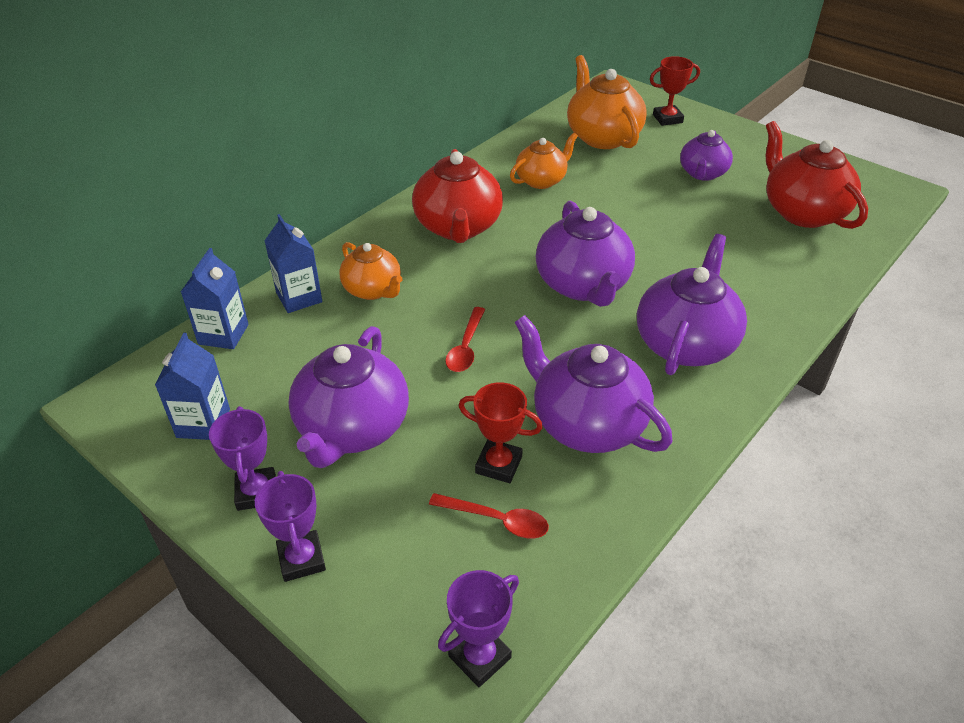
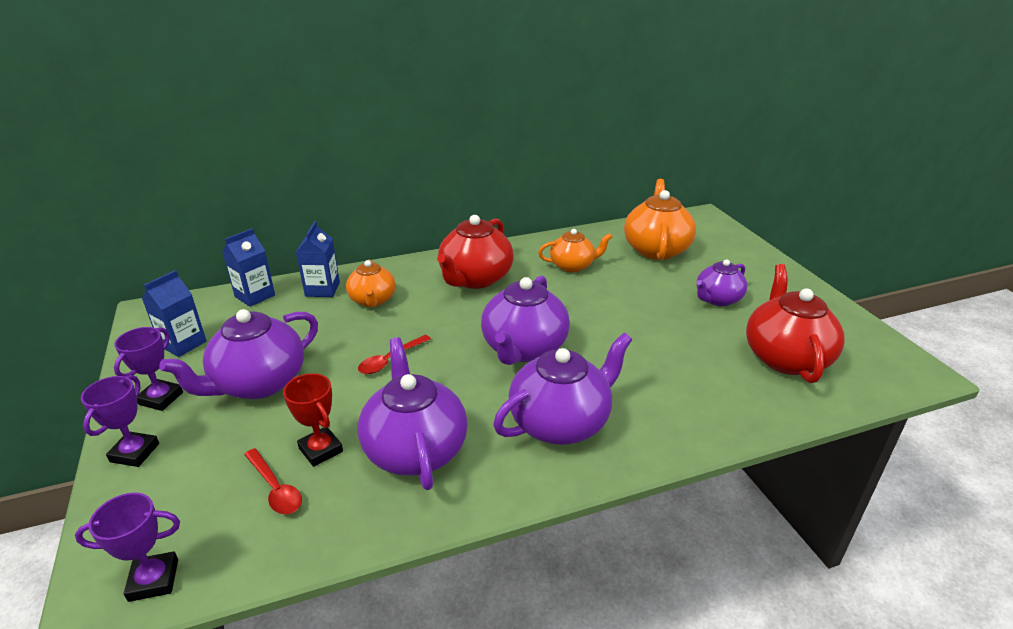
camera: 30 degrees right, 10 degrees down
(667, 119) = (728, 251): red trophy -> none

